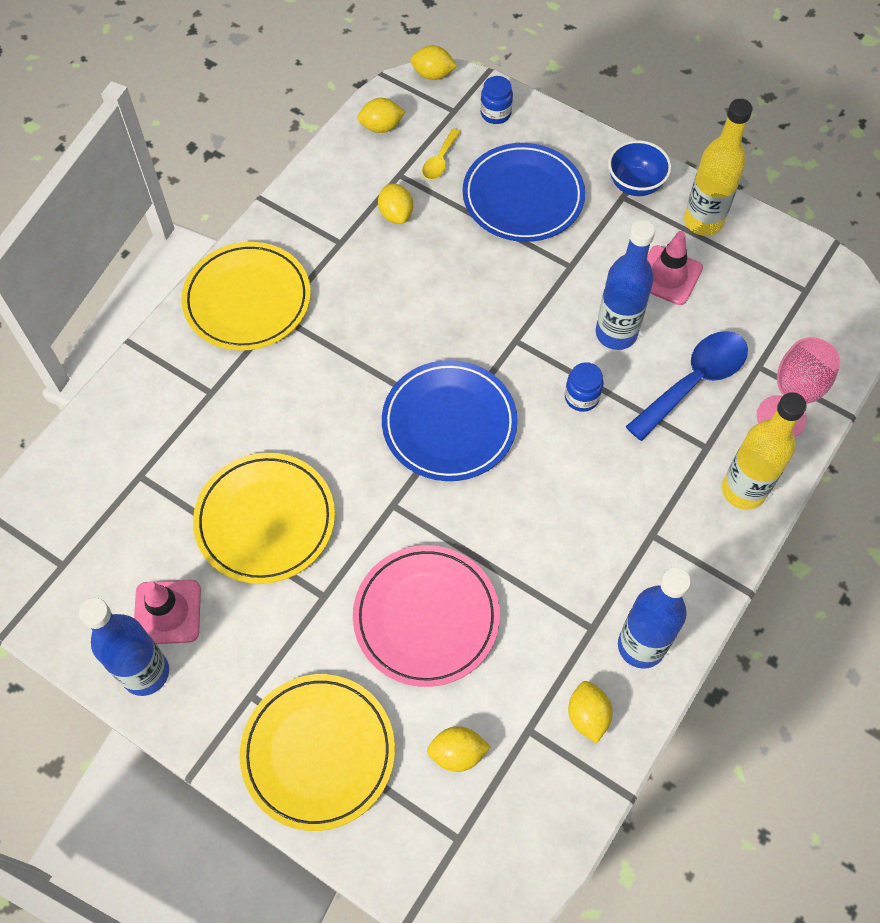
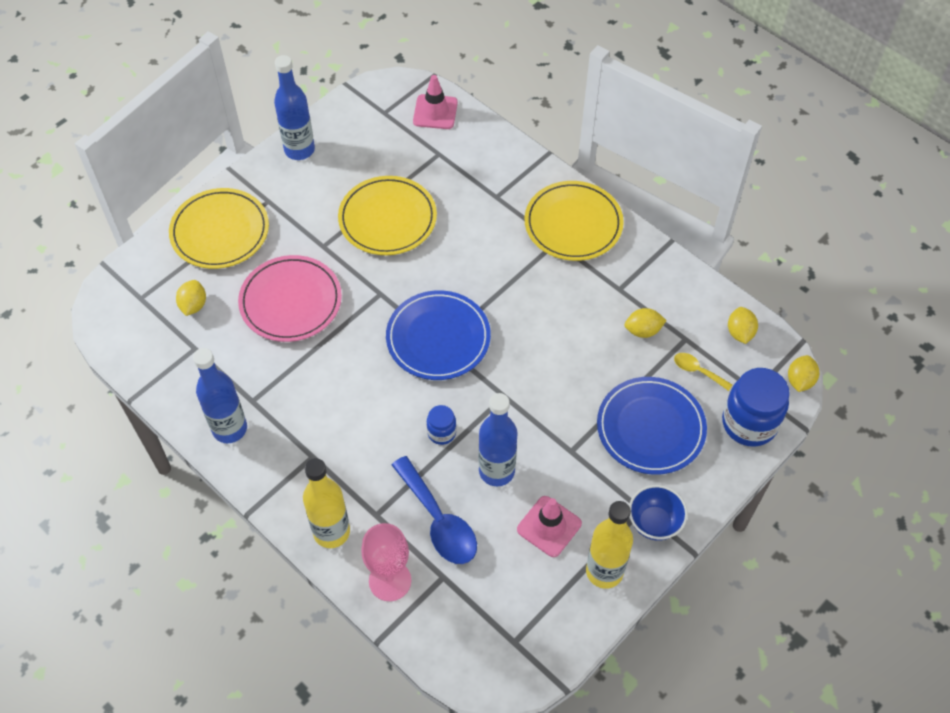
camera: 100 degrees right, 5 degrees down
(167, 612) = (336, 163): pink traffic cone -> pink traffic cone (435, 112)
(495, 113) = (749, 423): blue jar -> blue jar, size x1.96
(587, 716) = (192, 385): yellow lemon -> none

